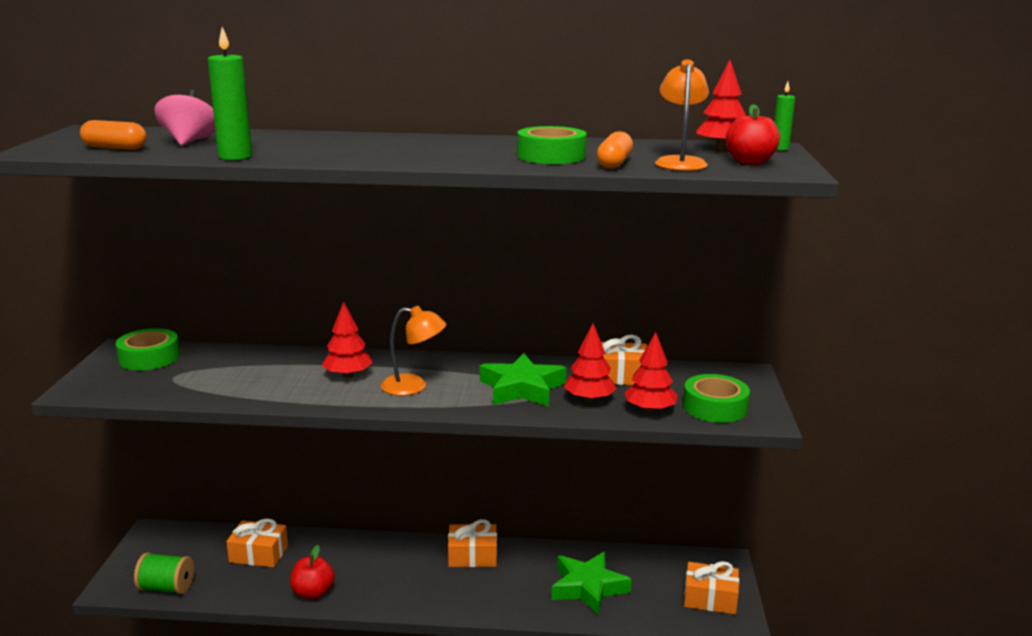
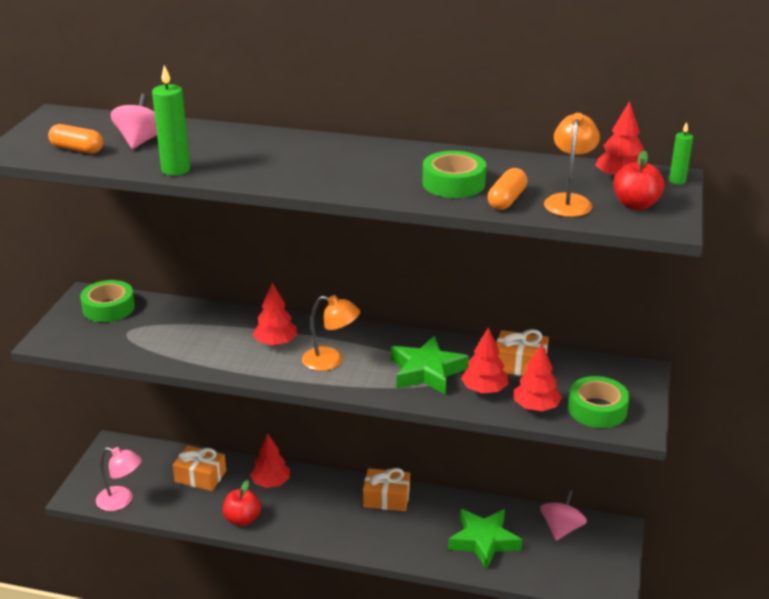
camera: 10 degrees right, 10 degrees up
(166, 588) = (121, 501): green spool -> pink lamp
(341, 553) = (271, 483): none -> red tree
(667, 567) = (561, 528): none -> pink spinning top
(710, 598) = (593, 564): orange gift -> none

